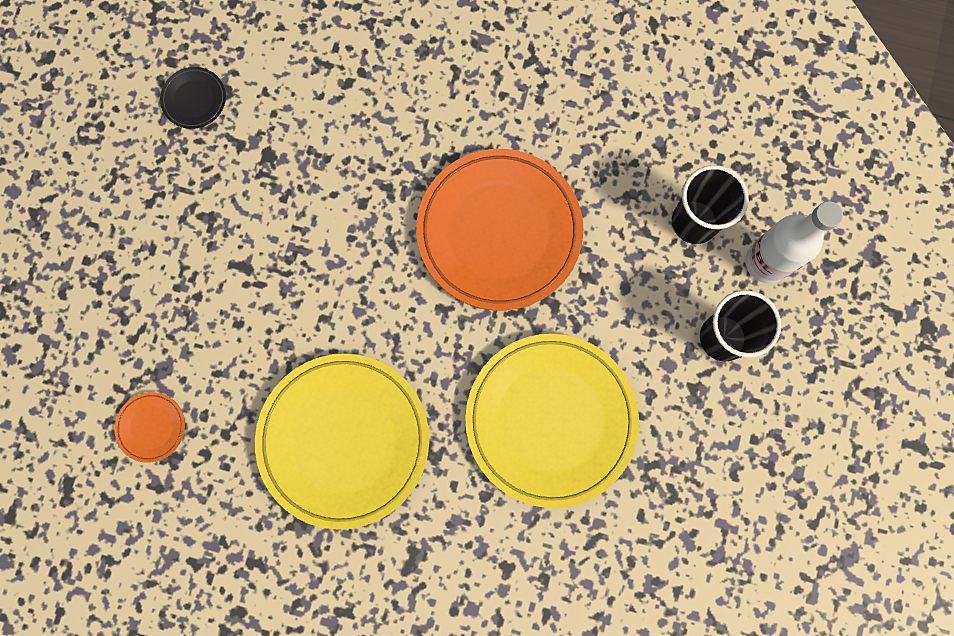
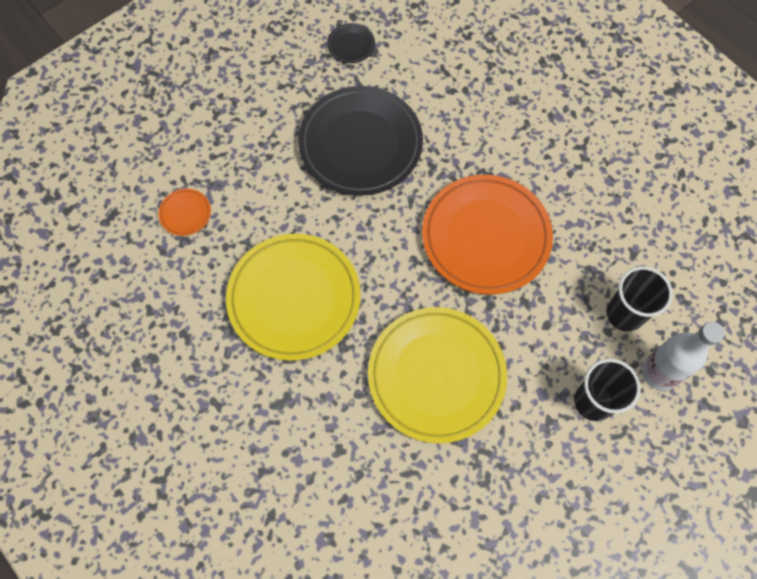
camera: 35 degrees right, 10 degrees down
(290, 214) = (360, 144): none -> black plate

